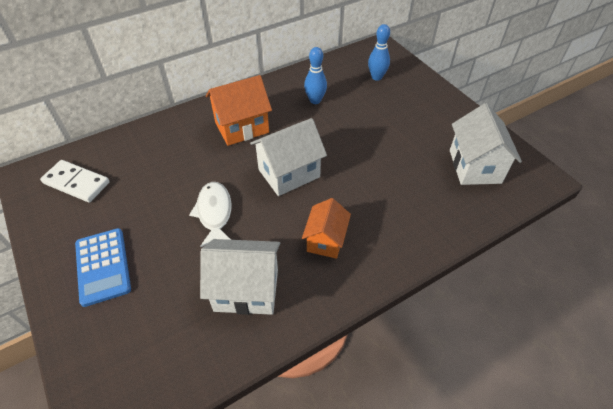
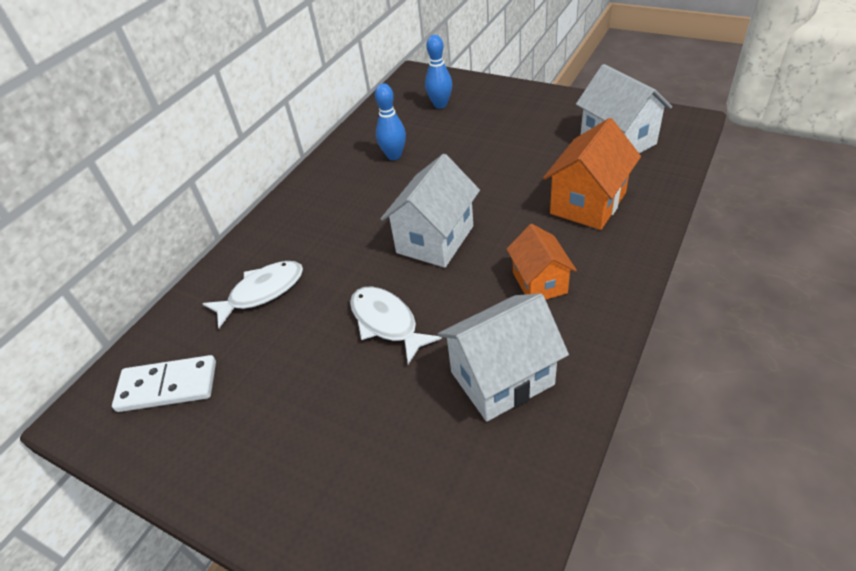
camera: 25 degrees left, 5 degrees down
(103, 266) = (300, 456): blue calculator -> none
(166, 153) = (262, 292): none -> white fish
(242, 127) = (333, 221): orange house -> orange house (587, 203)

